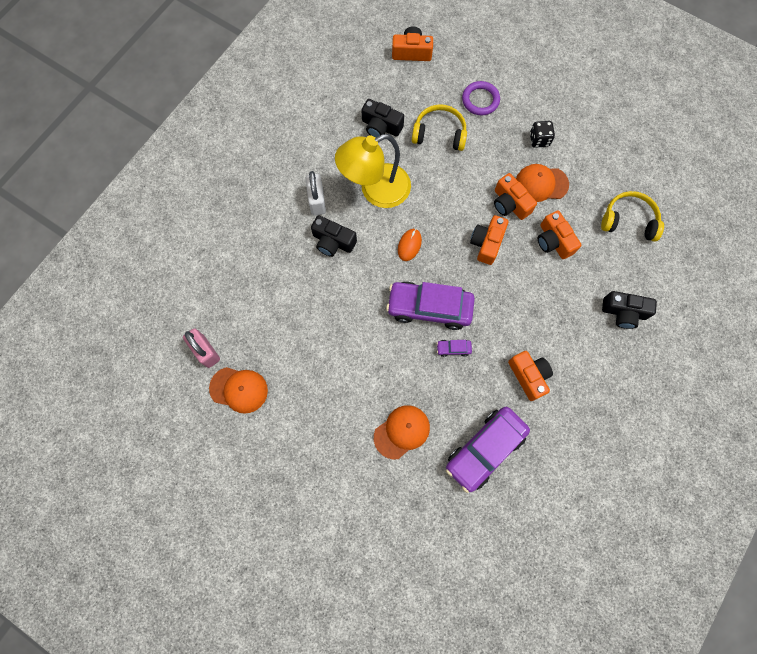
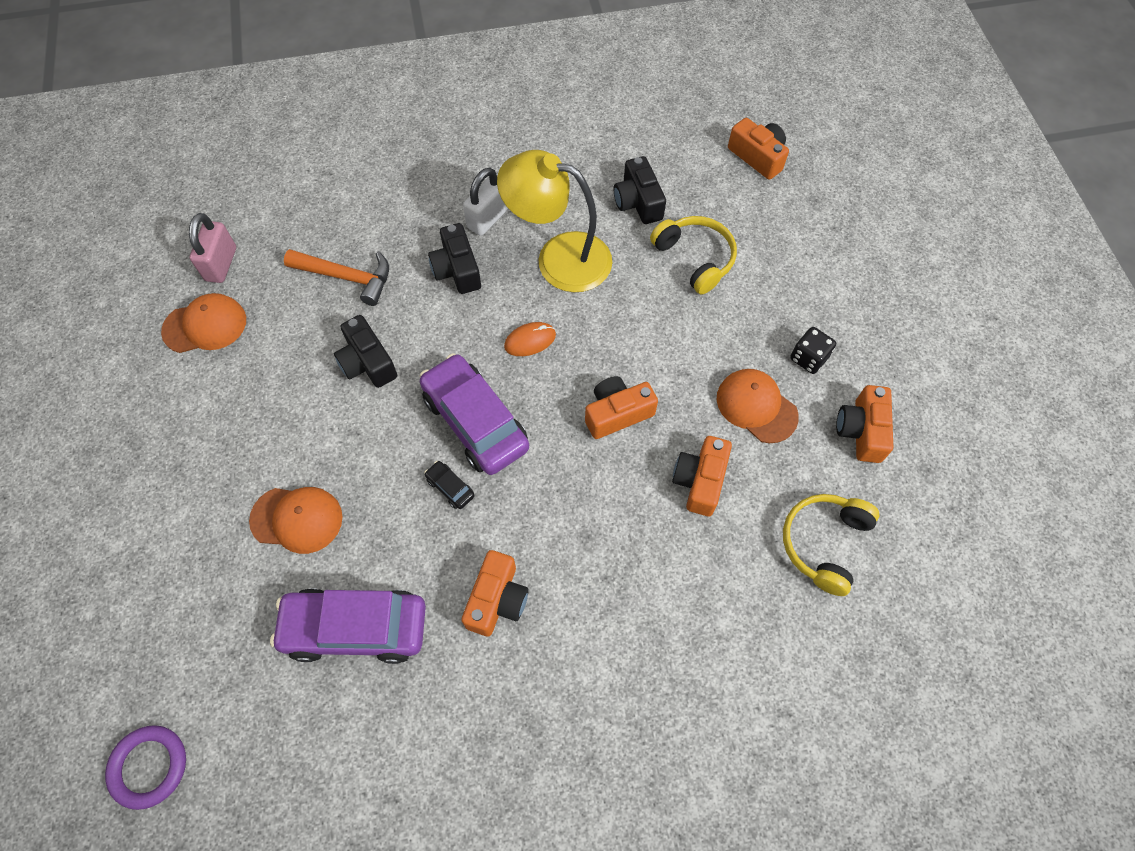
camera: 45 degrees right, 10 degrees down
(239, 389) = (205, 325): orange cap -> orange cap turned 75 degrees counterclockwise
(282, 296) = (347, 277): none -> orange hammer
(453, 349) = (450, 488): purple car -> black car
(480, 100) = (783, 262): purple ring -> purple ring (149, 767)
(510, 203) = (693, 395): orange camera -> orange camera (861, 430)
(623, 312) = (695, 642): black camera -> black camera (367, 362)
(628, 221) = (824, 543): yellow headphones -> yellow headphones turned 120 degrees counterclockwise

